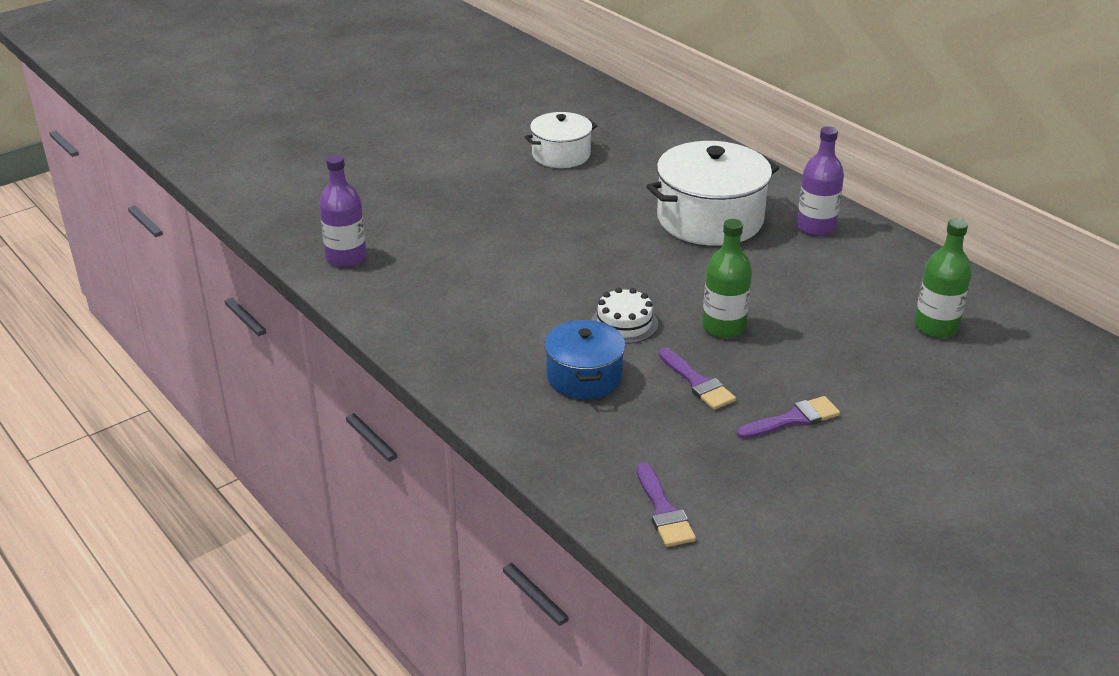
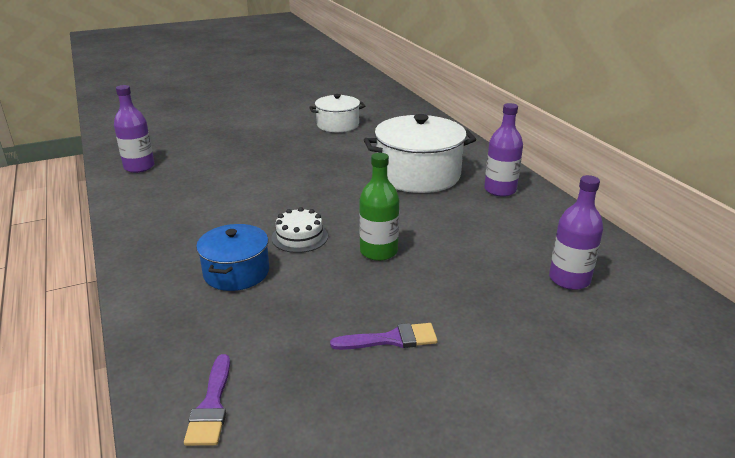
camera: 15 degrees right, 5 degrees down
(697, 383) = (326, 292): purple brush -> none
(936, 327) = (569, 279): green bottle -> purple bottle

